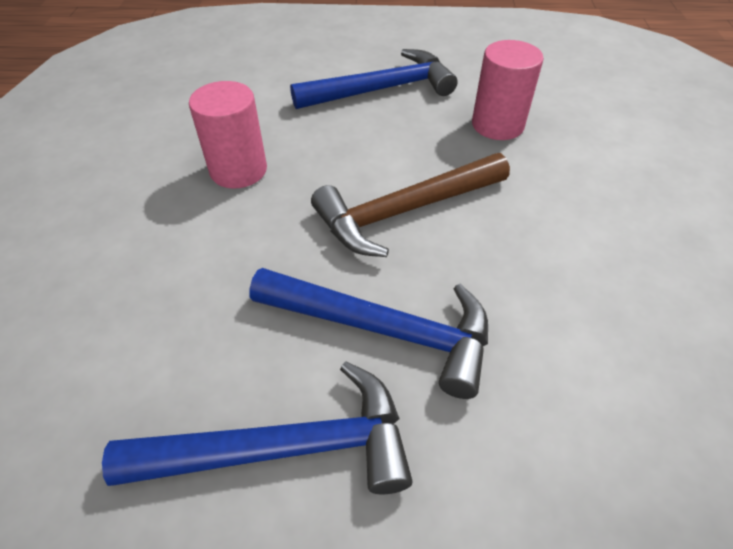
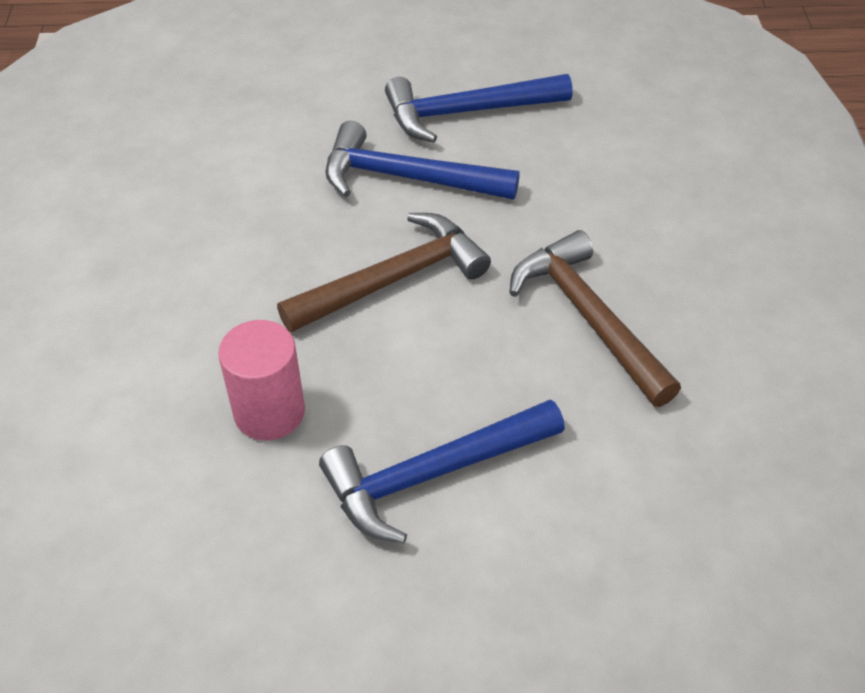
camera: 175 degrees right, 0 degrees up
(238, 170) = (588, 317): pink cylinder -> brown hammer

